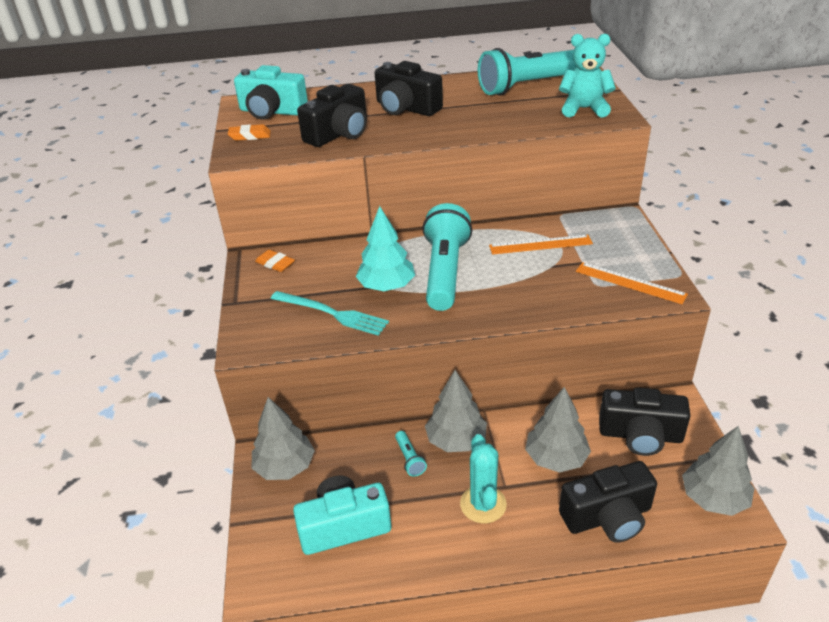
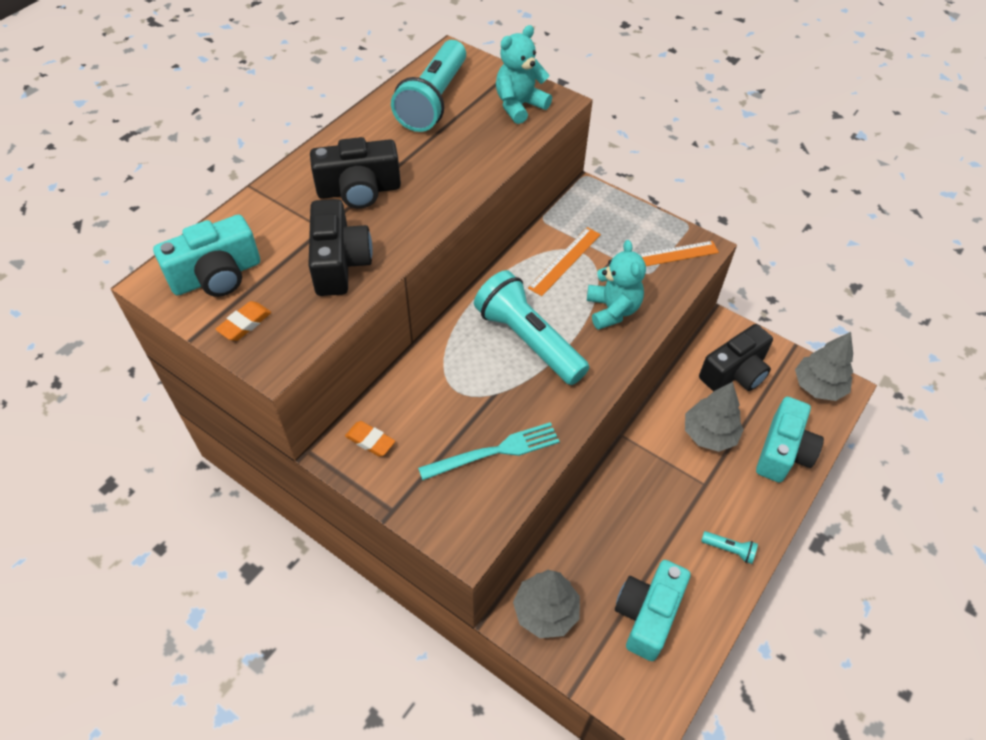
camera: 50 degrees left, 15 degrees up
(275, 264) = (370, 441): orange eraser -> orange eraser turned 45 degrees clockwise
(386, 286) = (501, 389): turquoise tree -> none
(410, 459) = (623, 520): turquoise flashlight -> turquoise flashlight (729, 549)
(456, 440) = (634, 476): grey tree -> none
(483, 504) = (709, 510): turquoise cactus -> none
(532, 289) = (612, 310): none -> turquoise teddy bear
(607, 517) = (783, 451): black camera -> turquoise camera

